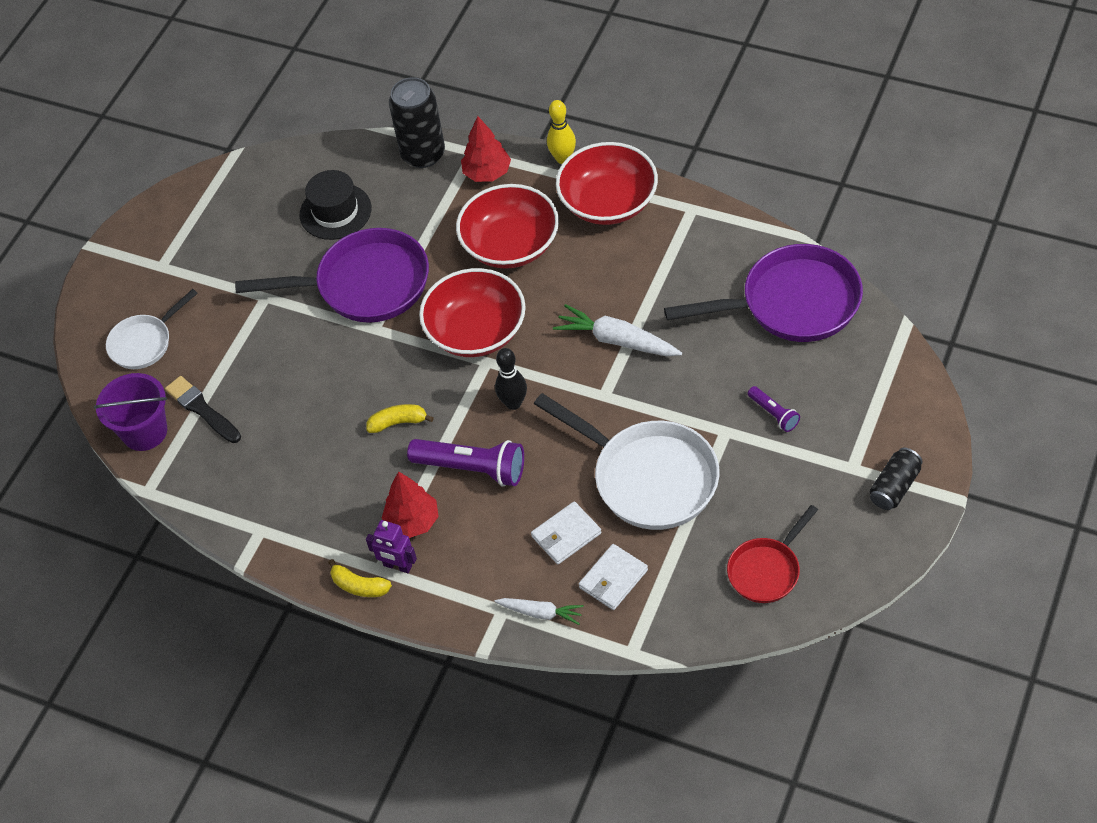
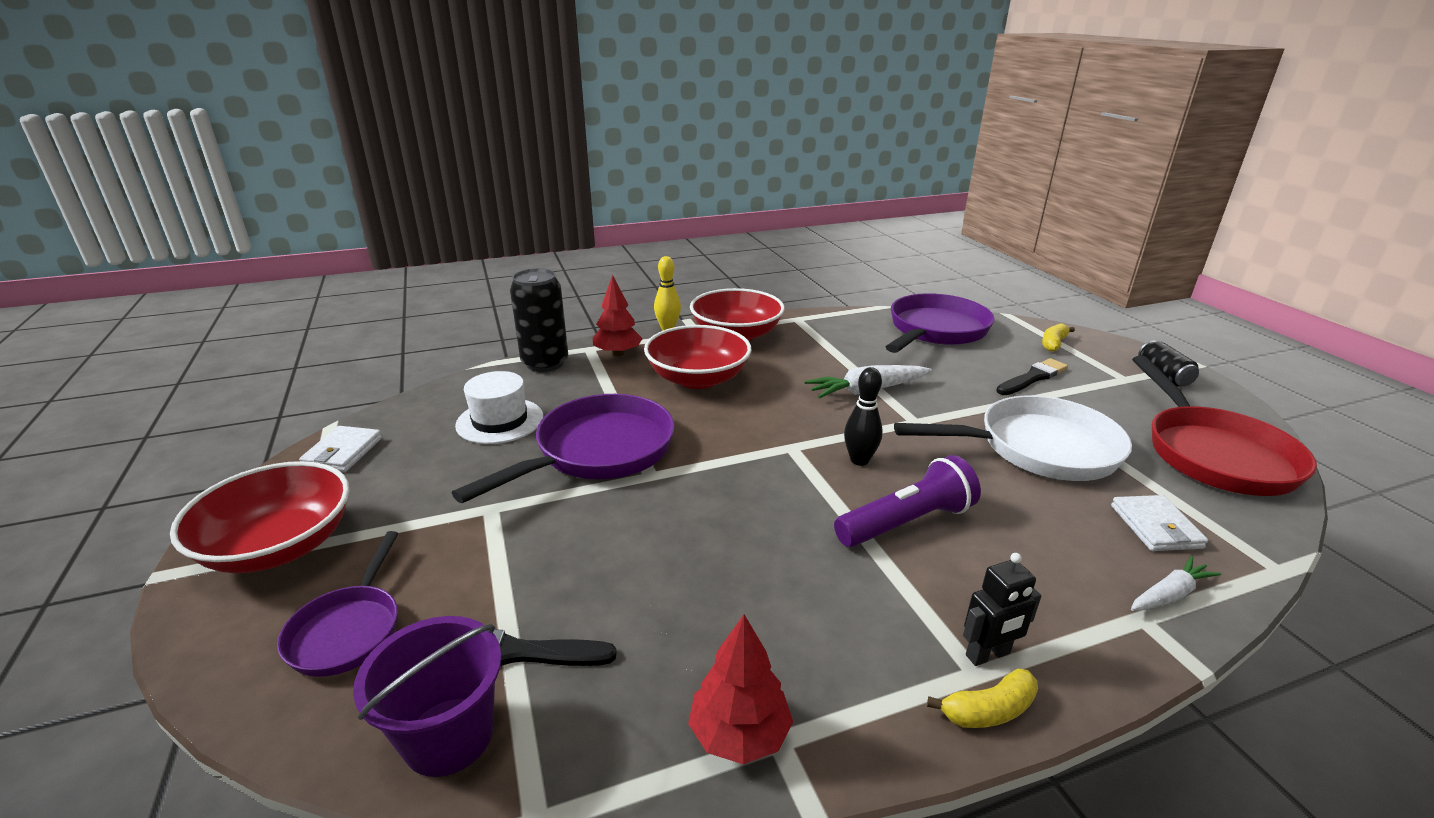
camera: 50 degrees left, 25 degrees down
(144, 343) = (348, 630): white pan -> purple pan
(335, 211) = (500, 421): black hat -> white hat
(397, 566) = (988, 655): purple robot -> black robot
(398, 422) = (782, 529): yellow banana -> yellow banana (1053, 344)
(412, 521) = (930, 601): red tree -> red tree (739, 734)
(476, 331) = (751, 434): red bowl -> red bowl (279, 546)
(566, 535) = (1064, 520): white wallet -> white wallet (343, 452)
(767, 570) = (1213, 454): red pan -> red pan, size x1.78
(774, 414) = (1032, 378): purple flashlight -> black brush

